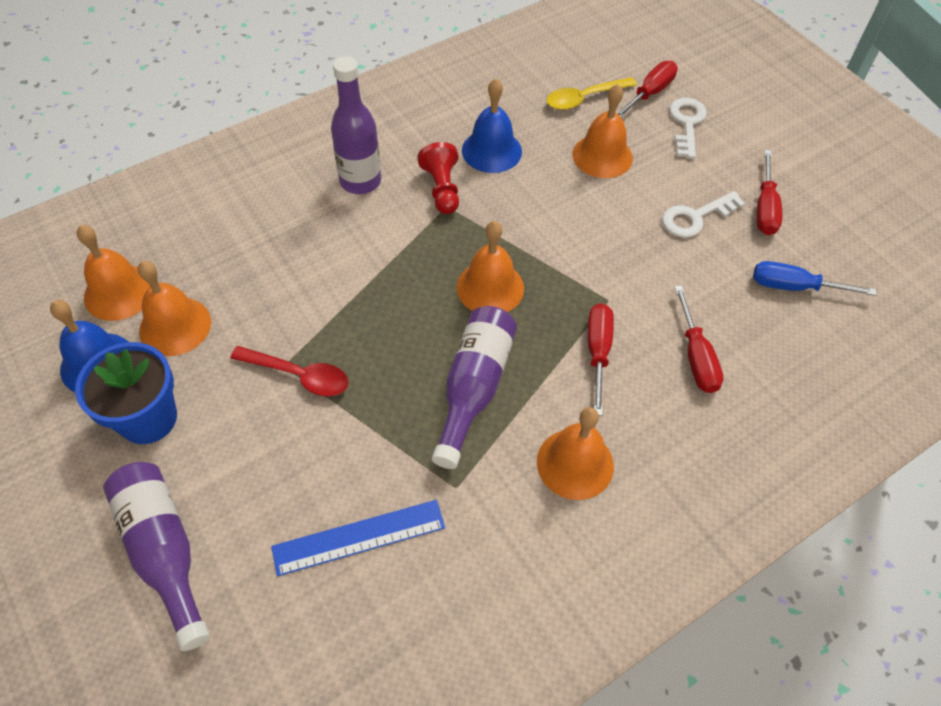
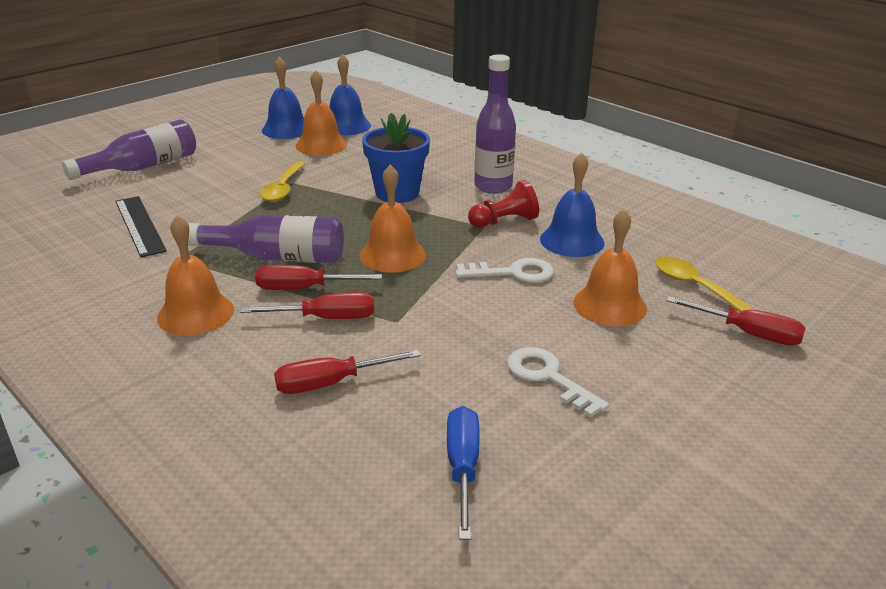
camera: 80 degrees right, 25 degrees down
(119, 292) = (346, 126): orange bell -> blue bell
(148, 418) = (243, 148): blue flower pot -> blue flower pot (397, 193)
(299, 375) = (283, 188): red spoon -> yellow spoon
(359, 537) = (139, 225): blue ruler -> black ruler
(687, 123) = (715, 365): white key -> white key (513, 273)
(765, 208) = (597, 439): red screwdriver -> red screwdriver (302, 288)

